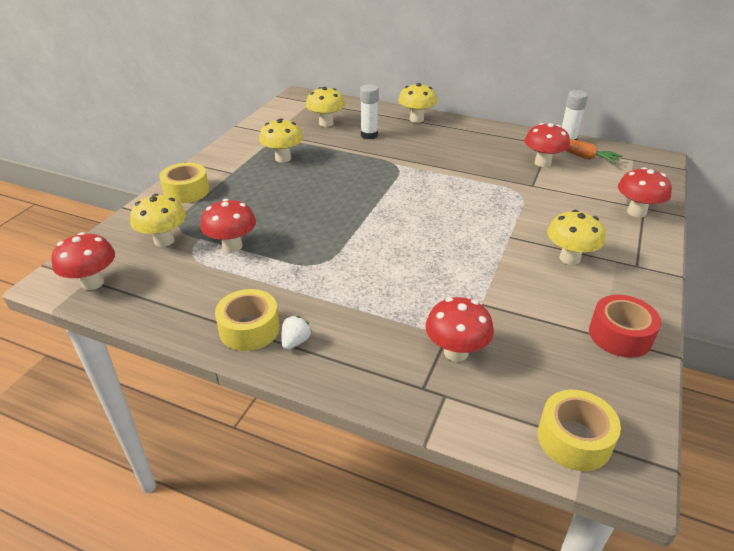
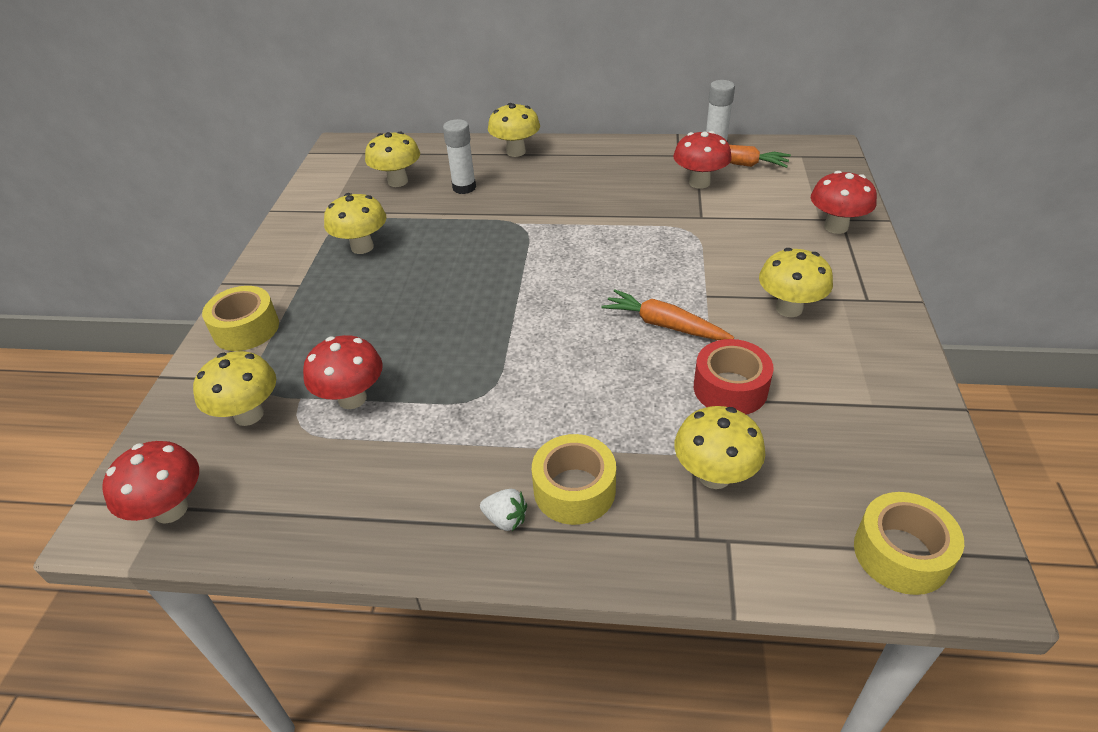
camera: 15 degrees left, 5 degrees up
(249, 329) = (434, 518): yellow tape -> yellow tape (574, 490)
(295, 342) = (505, 519): white strawberry -> white strawberry turned 105 degrees clockwise
(456, 352) = (714, 476): red mushroom -> yellow mushroom
(468, 249) = (664, 325): none -> orange carrot
(620, 335) = (890, 398): red tape -> red tape (730, 388)

